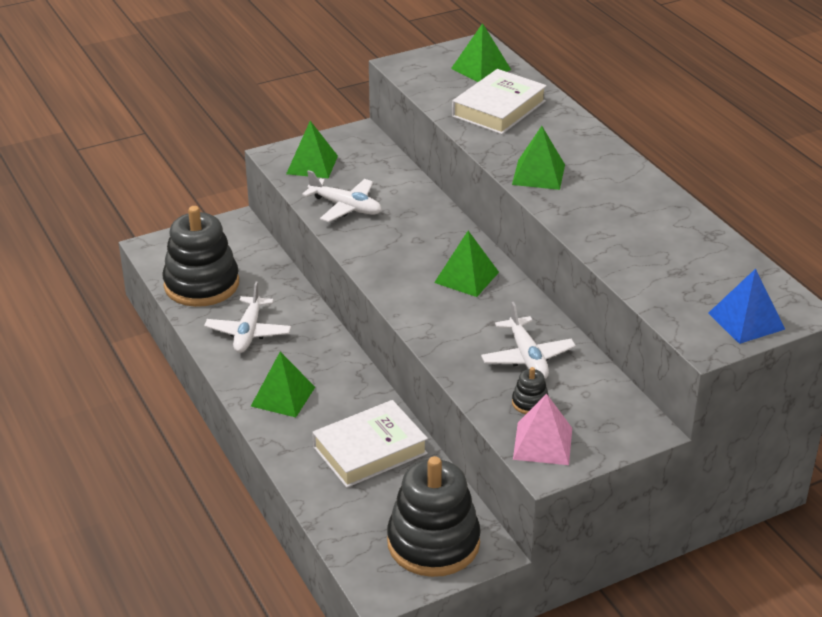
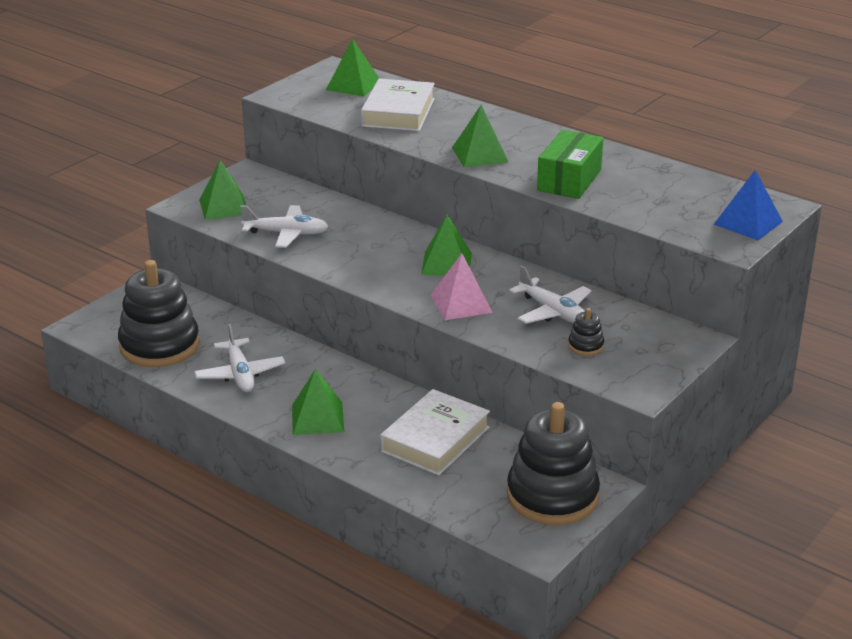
camera: 25 degrees left, 5 degrees down
(543, 443) = (623, 373): pink pyramid -> pink pyramid (461, 303)
(602, 225) = (569, 180): none -> green box

